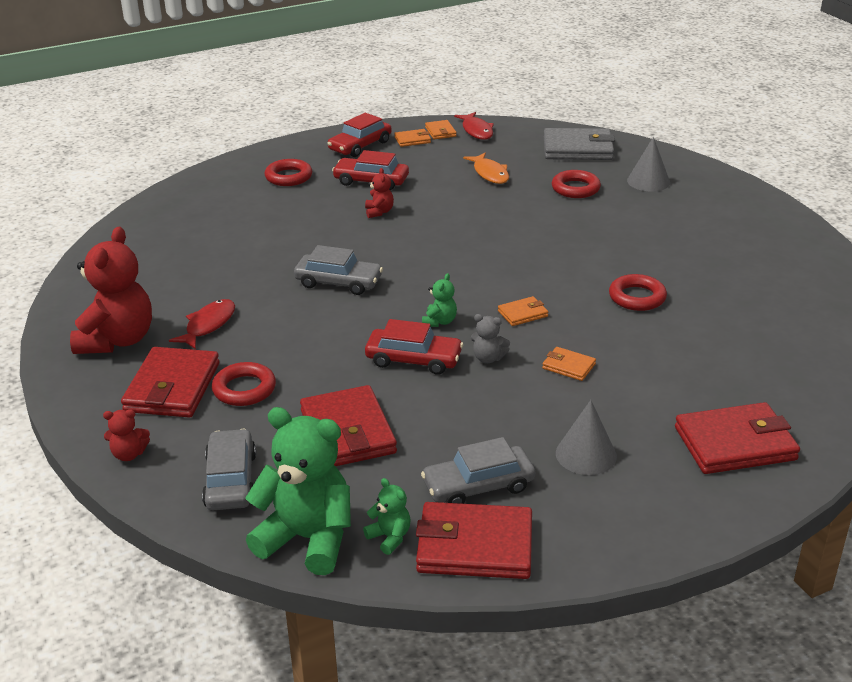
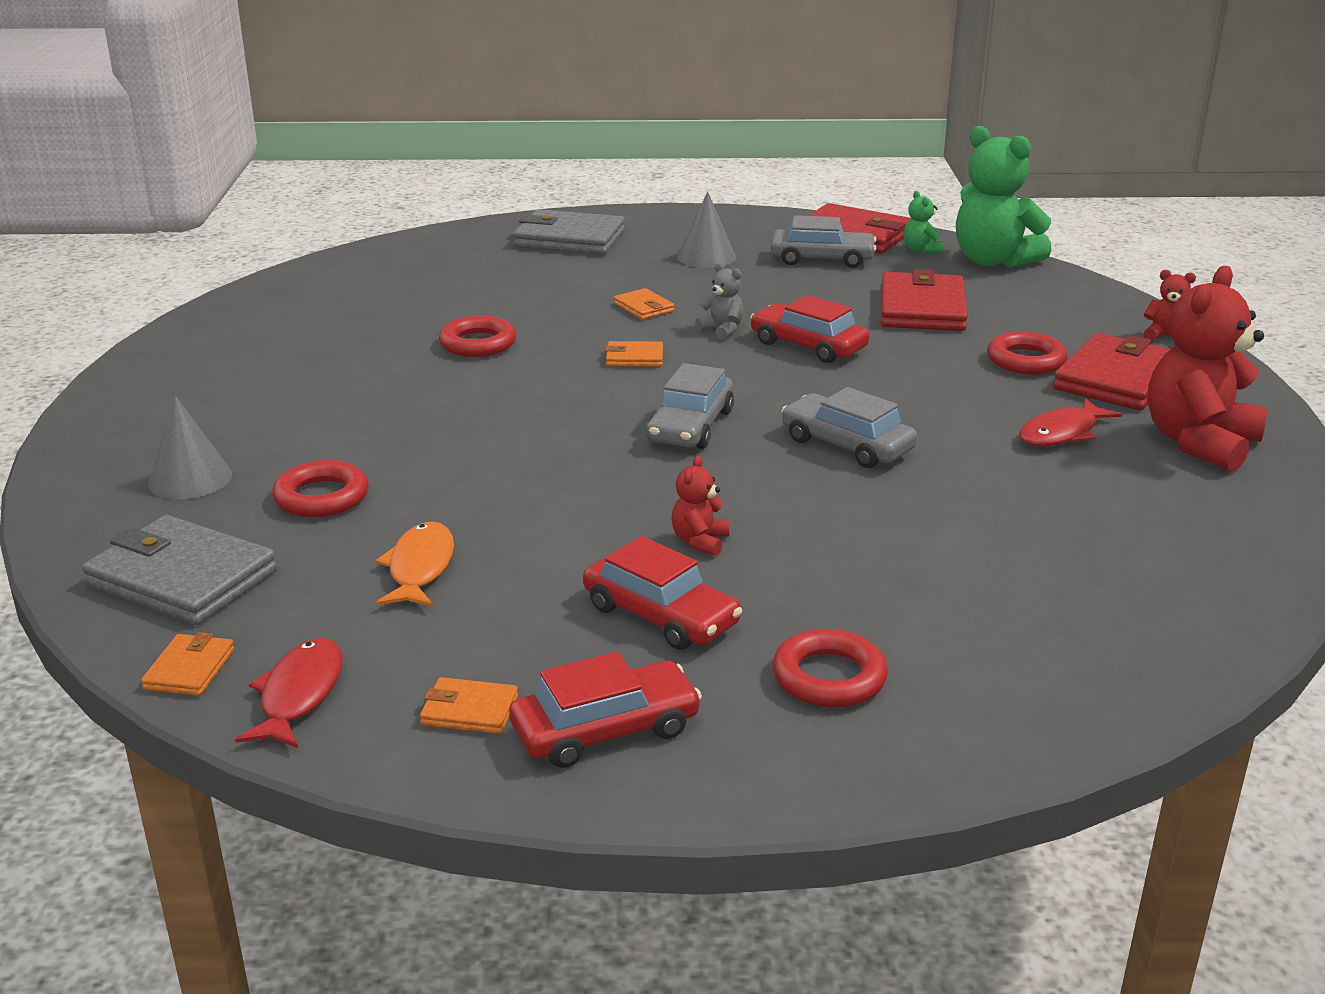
camera: 155 degrees left, 5 degrees down
(231, 480) = (1056, 301): grey car -> grey car (690, 426)
(439, 322) = (745, 372): green teddy bear -> none
(440, 132) = (380, 718): orange wallet -> orange wallet (189, 669)
(735, 443) = (569, 239): red wallet -> grey wallet

